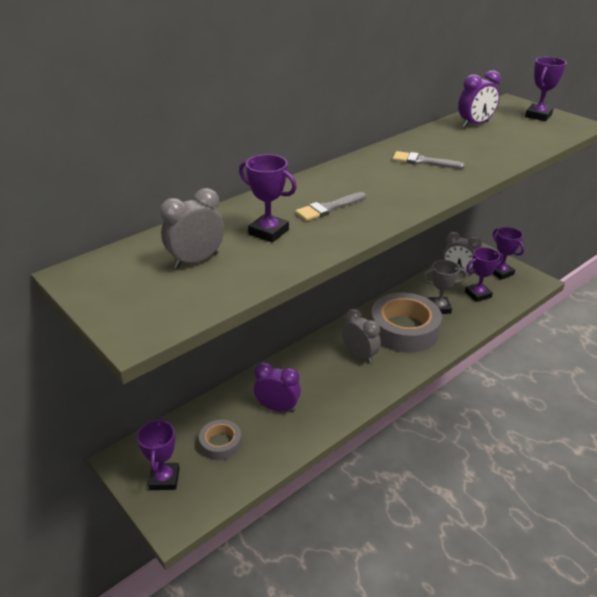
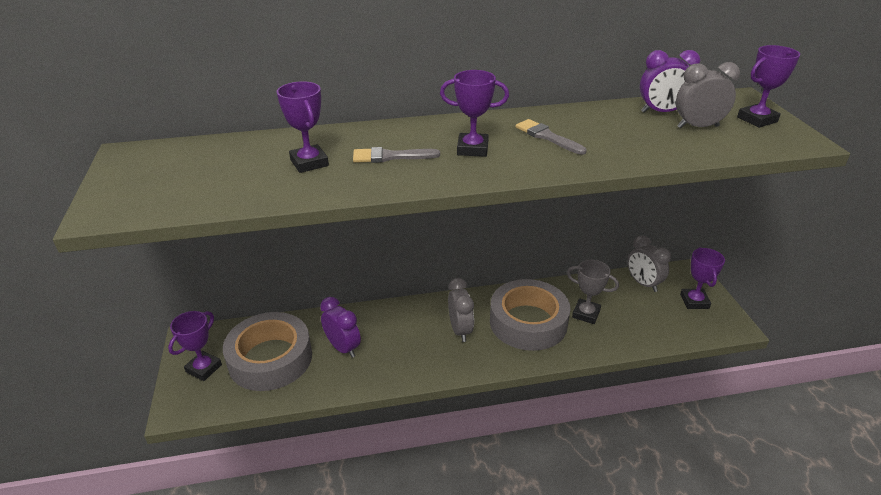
camera: 30 degrees right, 0 degrees up
(196, 260) = (220, 169): grey clock -> grey clock (697, 127)
(220, 443) = (270, 358): grey tape -> grey tape, size x2.02
(478, 294) = (644, 315): purple trophy -> purple trophy (472, 149)

